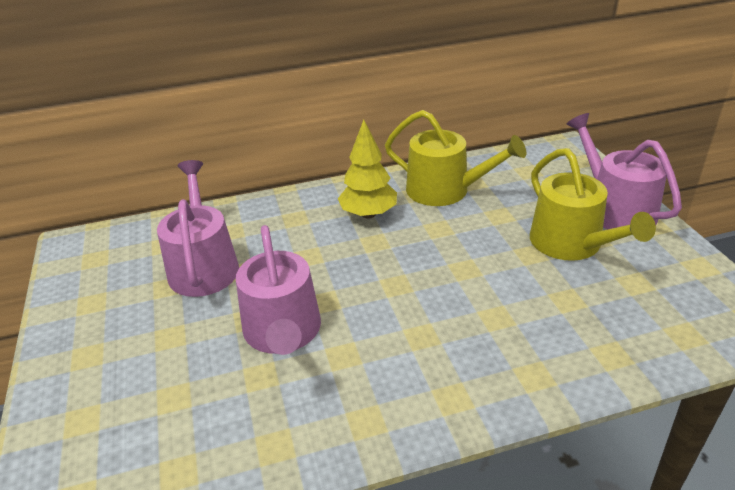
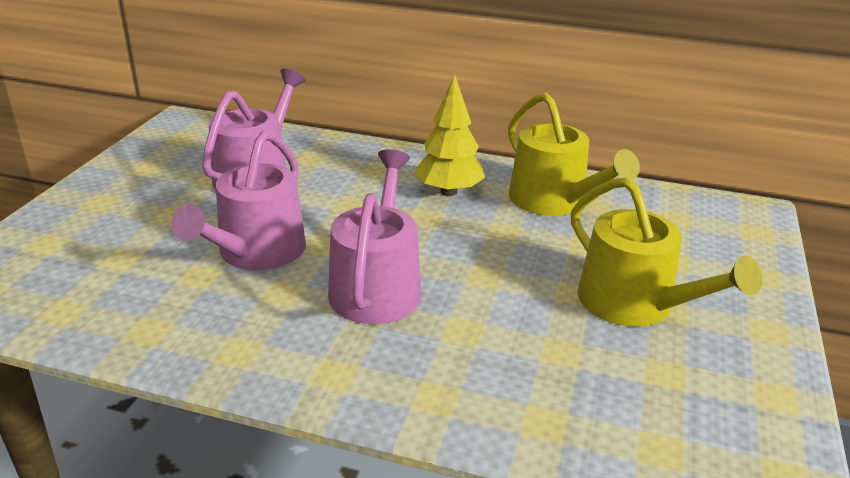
camera: 30 degrees right, 5 degrees down
(571, 244) = (635, 304): yellow watering can -> yellow watering can turned 45 degrees counterclockwise
(615, 209) = (737, 293): pink watering can -> pink watering can (377, 286)

